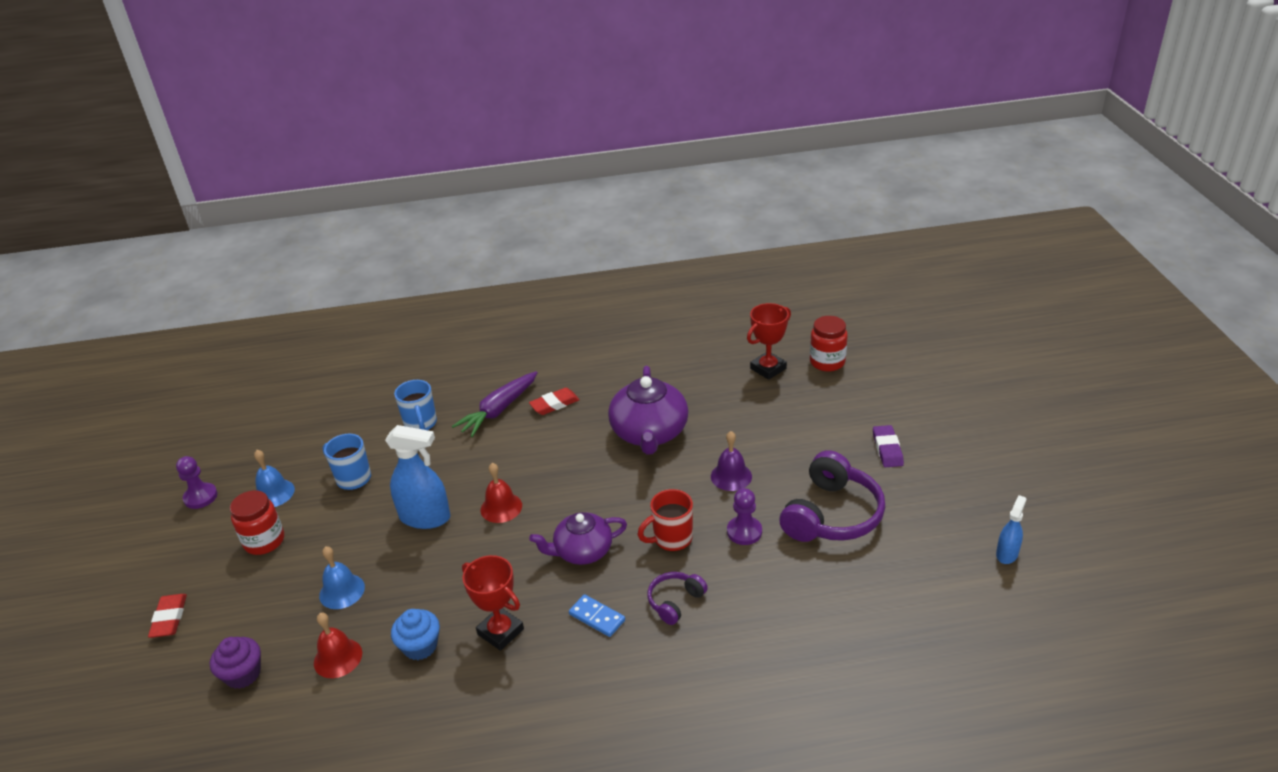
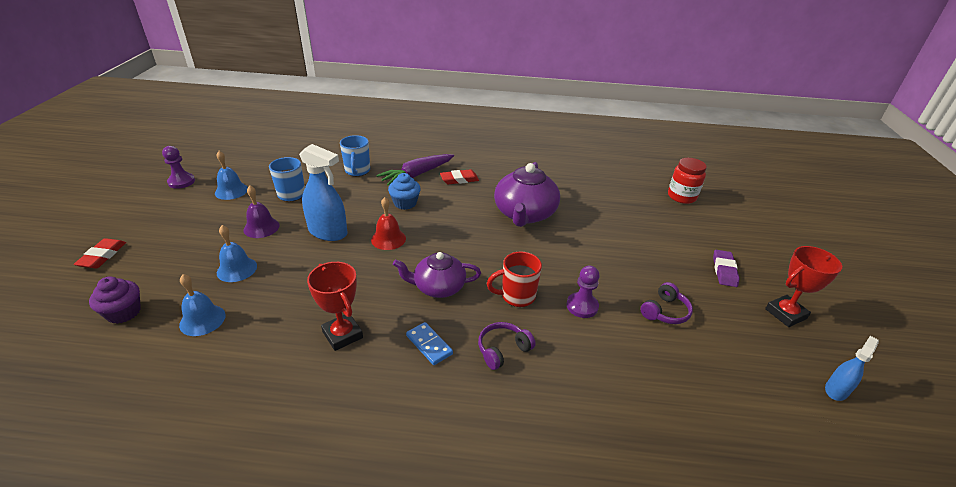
camera: 10 degrees right, 0 degrees up
(264, 541) = (204, 220): red jar -> none
(338, 658) = (202, 320): red bell -> blue bell
(420, 646) = (271, 328): blue cupcake -> blue cupcake (405, 203)
(731, 476) = (582, 260): purple bell -> purple bell (261, 227)
(768, 368) = (632, 191): red trophy -> red trophy (785, 314)
(832, 515) = (665, 311): purple headphones -> purple headphones, size x0.51

